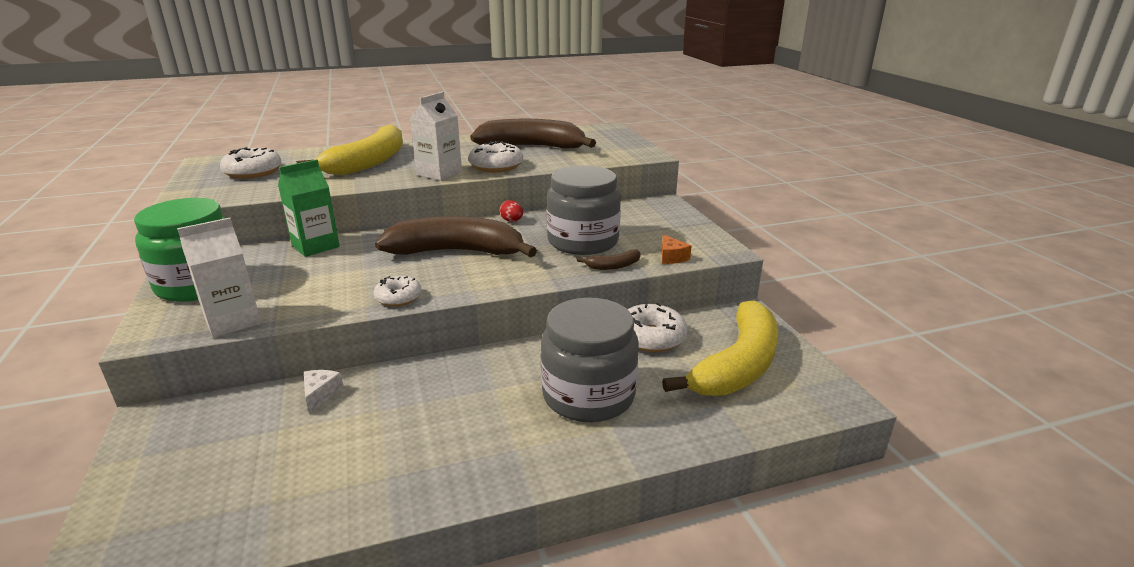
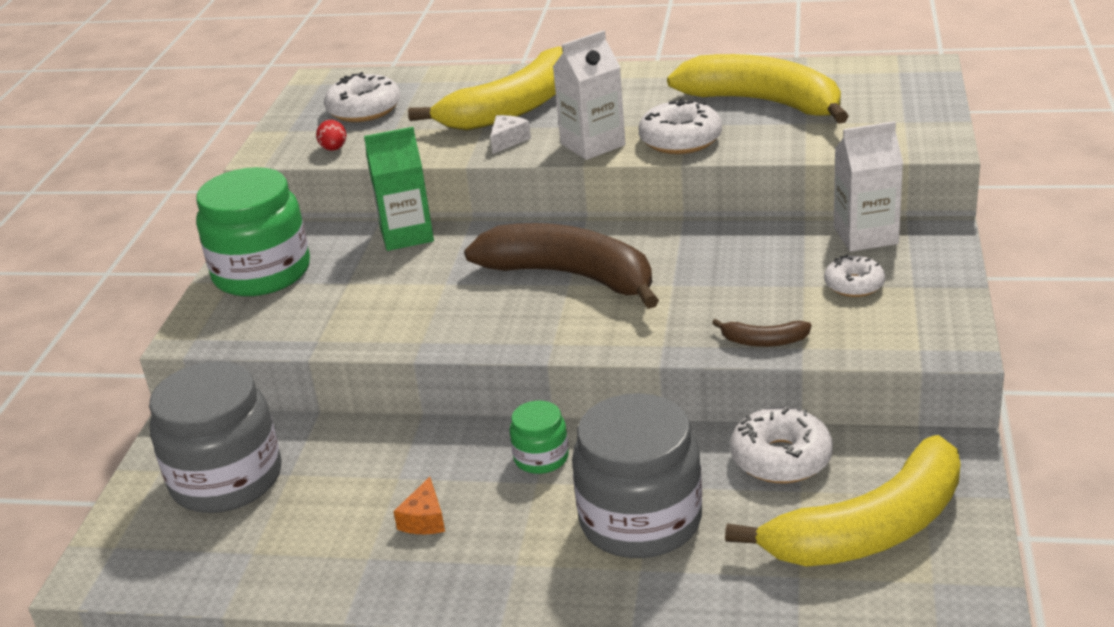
camera: 30 degrees right, 5 degrees up
(233, 321) = (275, 334): white carton -> white carton (865, 235)
(321, 394) = (347, 442): white cheese -> white cheese (508, 140)
(398, 298) = (461, 337): white donut -> white donut (854, 285)
(488, 371) = (541, 458): none -> green jar
(511, 221) = (677, 232): red egg -> red egg (334, 149)
(532, 147) = (763, 102): brown banana -> yellow banana
(583, 241) = (752, 289): grey jar -> grey jar (226, 479)
(671, 257) = (861, 342): orange cheese -> orange cheese (424, 519)

